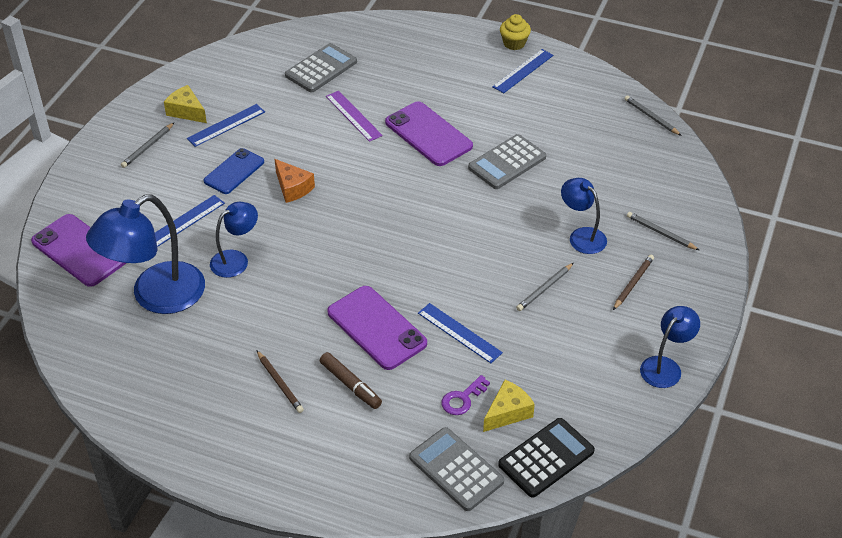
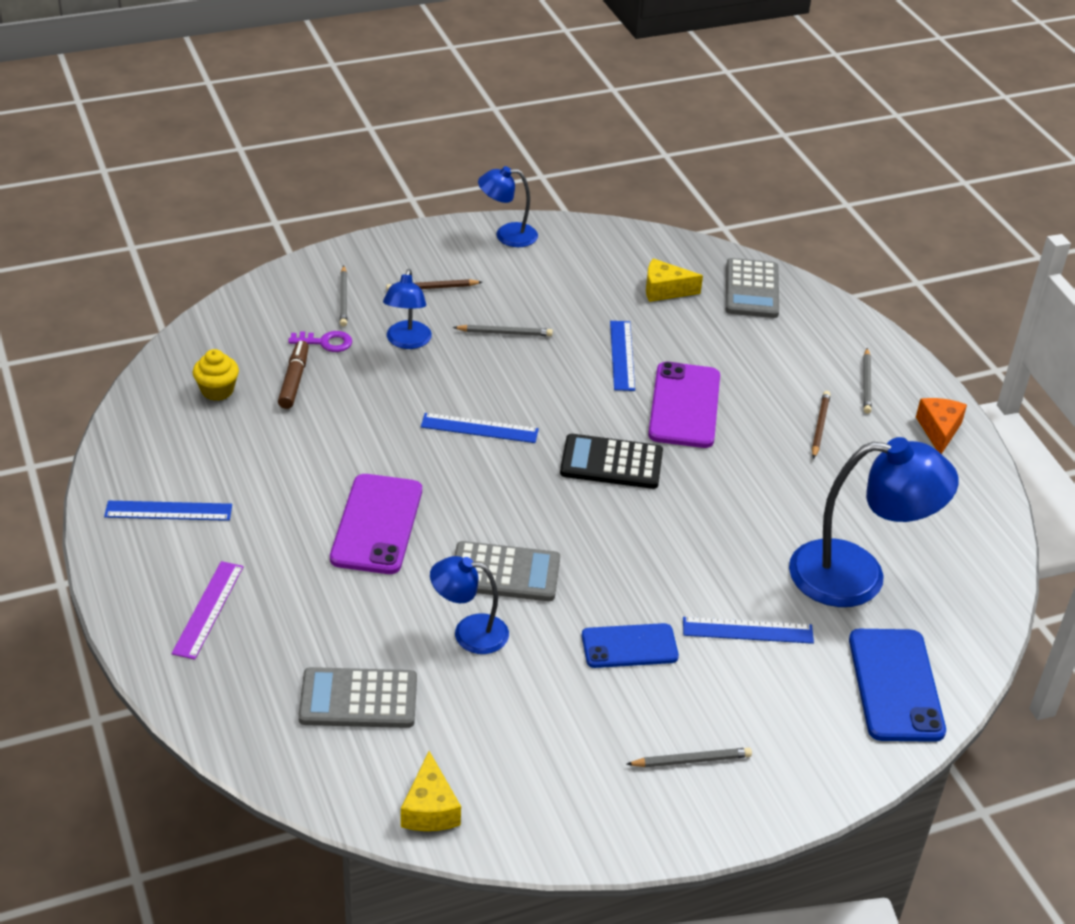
camera: 135 degrees left, 5 degrees down
(79, 251) = (895, 685): purple phone -> blue phone
(186, 111) = (590, 774): yellow cheese -> yellow cheese (430, 809)
(226, 125) = (567, 714): blue ruler -> blue ruler (479, 428)
(236, 259) = (739, 551): blue lamp -> blue lamp (469, 633)
(293, 188) = (592, 578): orange cheese -> orange cheese (939, 430)
(350, 385) = (761, 385): brown marker -> brown marker (294, 380)
(353, 116) = (416, 607): purple ruler -> purple ruler (208, 609)
(462, 399) = (686, 319): purple key -> purple key (326, 342)
(507, 163) = (355, 440): grey calculator -> grey calculator (505, 573)
(514, 43) = (114, 548): yellow cupcake -> yellow cupcake (217, 390)
(546, 458) = (678, 253): black calculator -> black calculator (611, 463)
(651, 117) = (158, 375): grey pencil -> grey pencil (866, 383)

